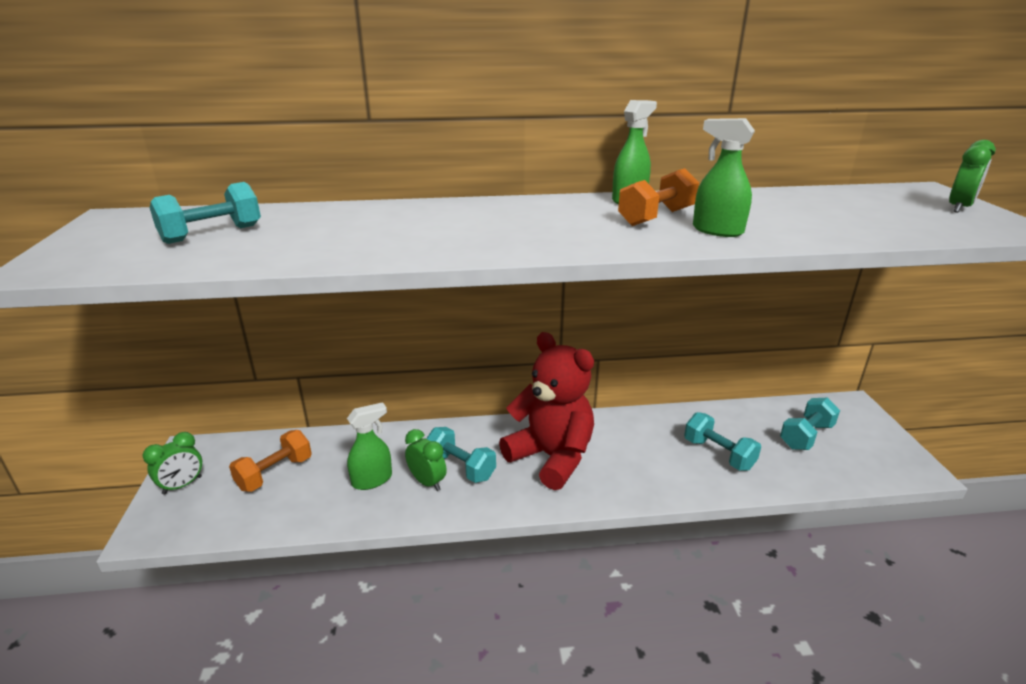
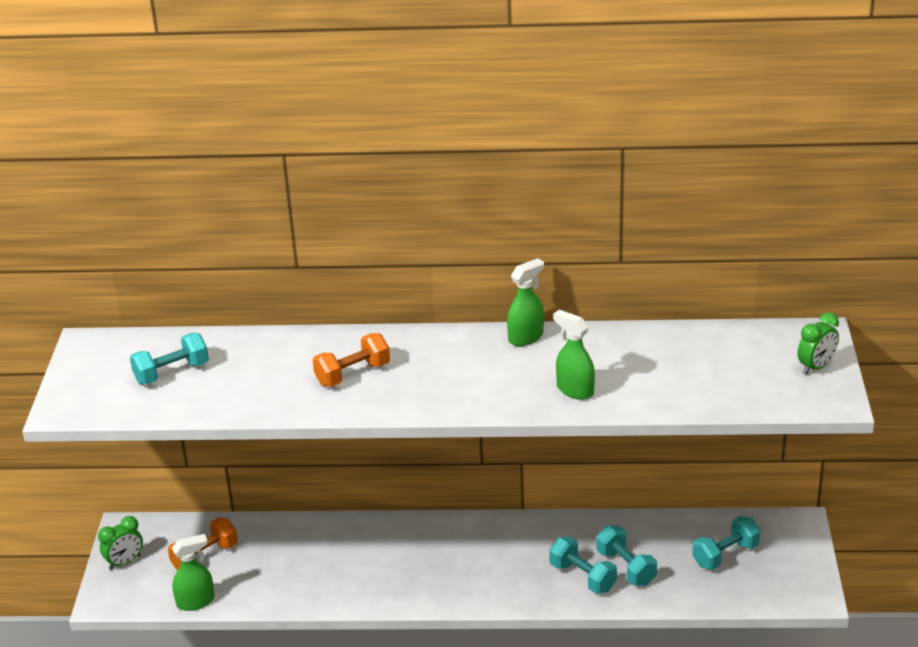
camera: 10 degrees right, 5 degrees up
(372, 480) = (292, 569): green spray bottle -> green spray bottle (196, 601)
(427, 482) = (342, 575): green clock -> none
(460, 467) = (374, 563): turquoise dumbbell -> turquoise dumbbell (582, 577)
(551, 457) = (462, 559): red teddy bear -> none
(656, 217) = (535, 368): orange dumbbell -> orange dumbbell (352, 374)

